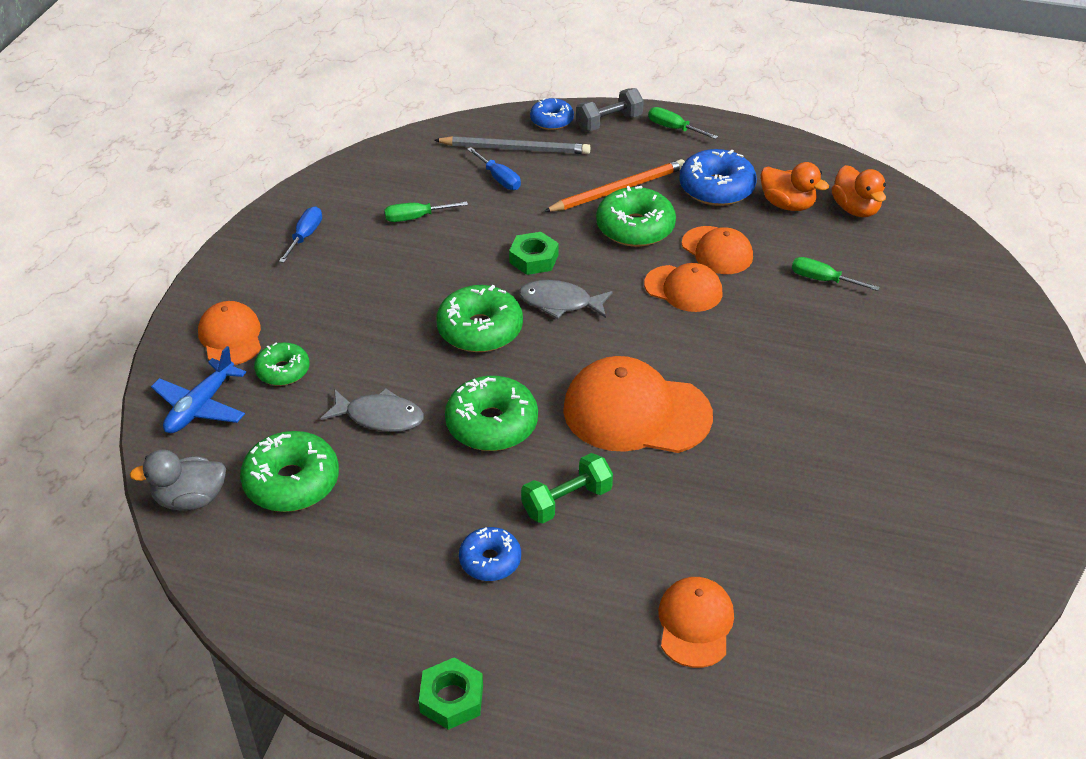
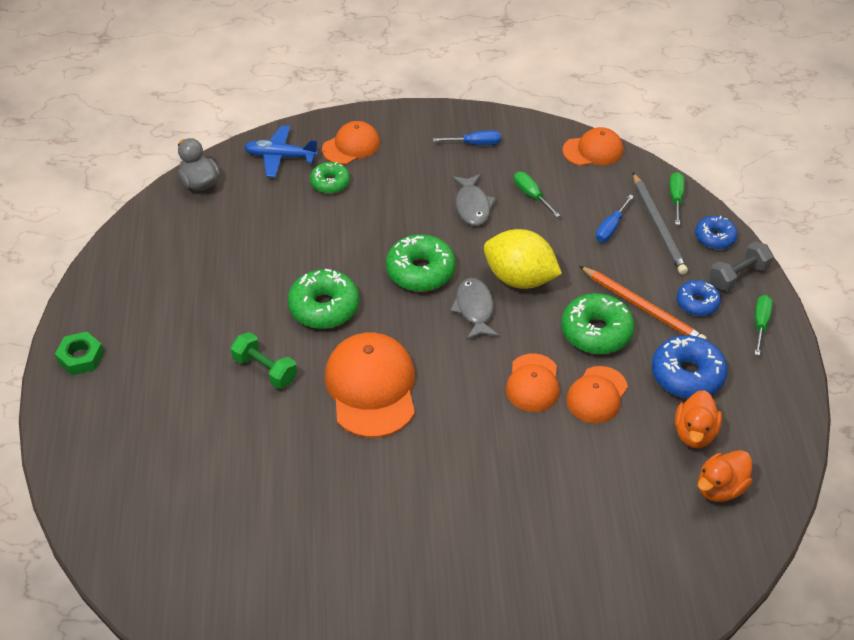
camera: 70 degrees right, 5 degrees up
(292, 482) = (230, 223): green donut -> none
(379, 417) = (306, 246): grey fish -> grey fish (472, 206)
(490, 560) = (197, 343): blue donut -> blue donut (697, 303)
(534, 259) = (520, 278): green nut -> yellow lemon
(609, 122) = (738, 276): grey dumbbell -> grey dumbbell turned 75 degrees counterclockwise
(695, 624) = (176, 471): orange cap -> orange cap (593, 150)
(823, 280) = (597, 480): green screwdriver -> green screwdriver (675, 198)

